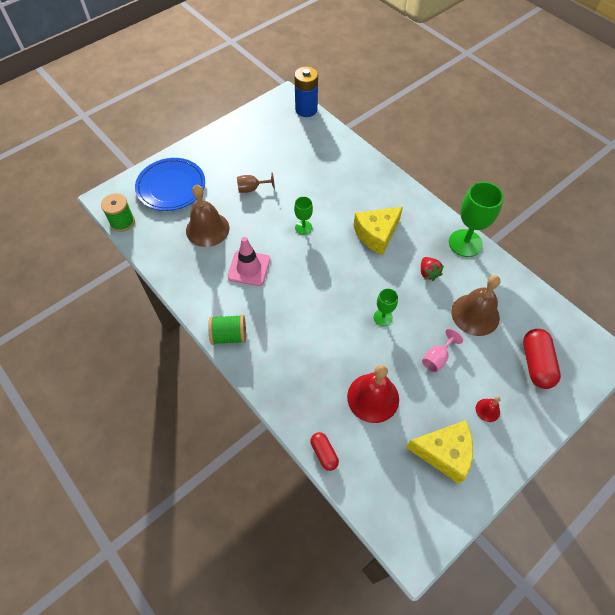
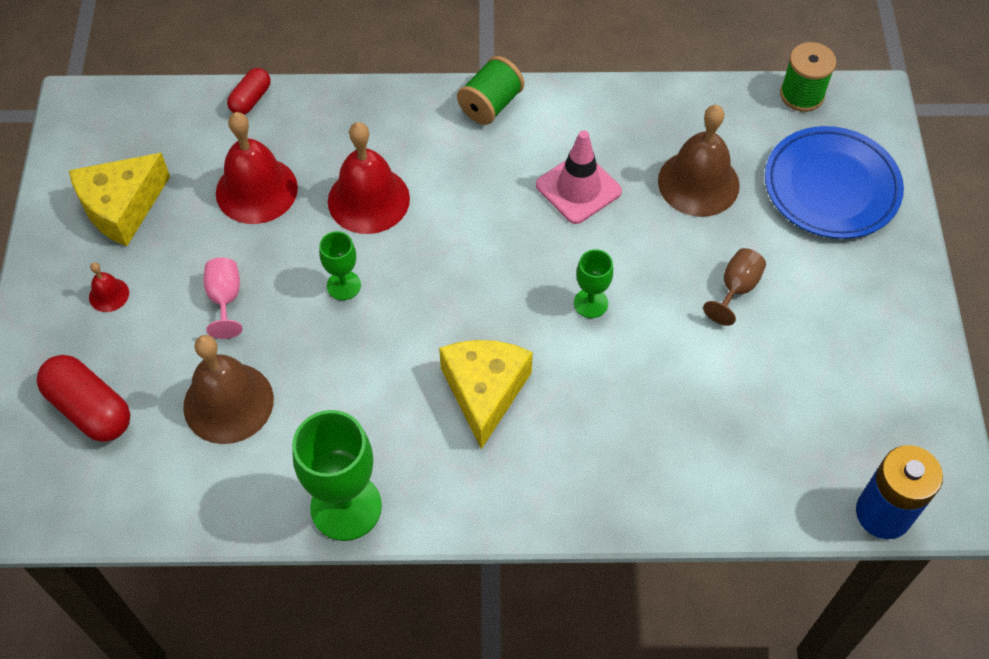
camera: 130 degrees right, 0 degrees up
(324, 453) = (251, 99): red capsule -> red capsule turned 75 degrees counterclockwise
(331, 344) = (368, 199): none -> red bell
(428, 273) = (350, 403): red strawberry -> none

